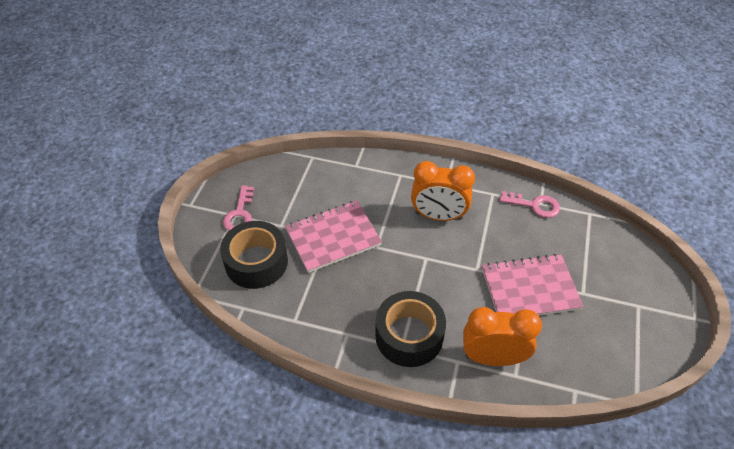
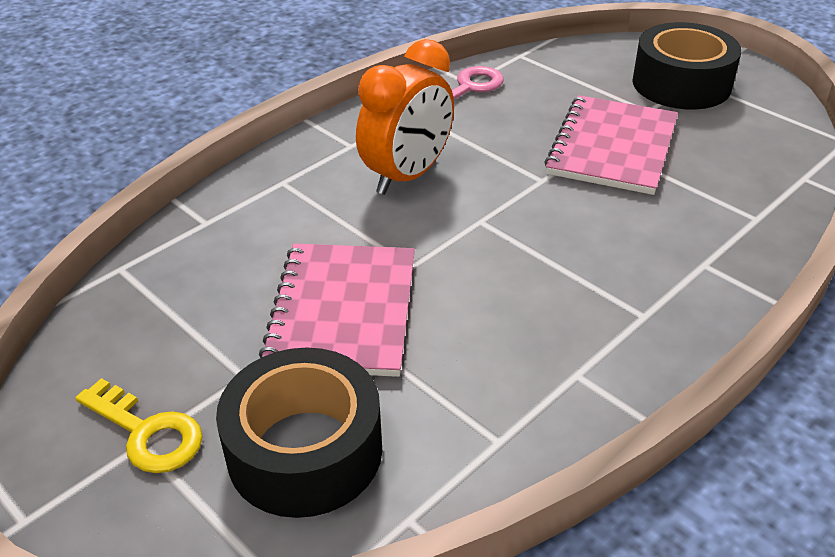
camera: 60 degrees left, 10 degrees down
(240, 214) = (147, 433): pink key -> yellow key
(409, 335) = (626, 298): black tape -> black tape (681, 84)
(493, 357) = (715, 226): orange clock -> none

